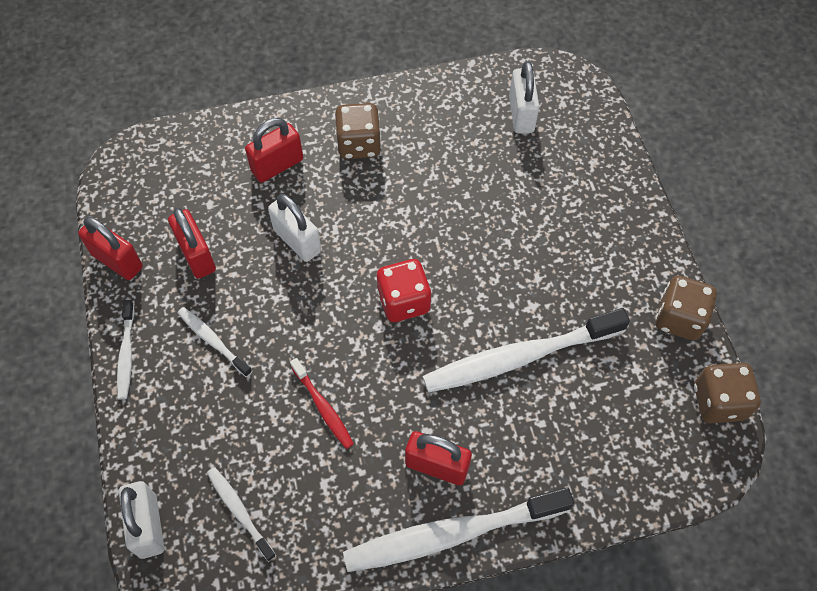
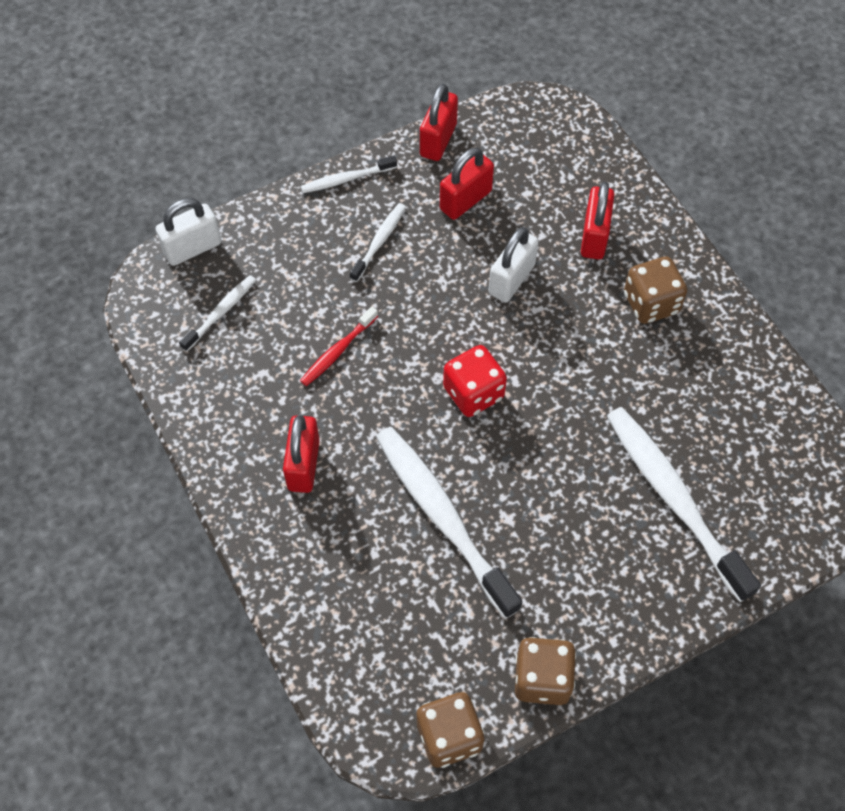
camera: 75 degrees right, 0 degrees up
(277, 165) = (594, 236): red padlock -> red padlock turned 60 degrees clockwise
(451, 534) = (239, 493): white toothbrush -> white toothbrush (674, 499)
(521, 114) = (761, 457): white padlock -> none

